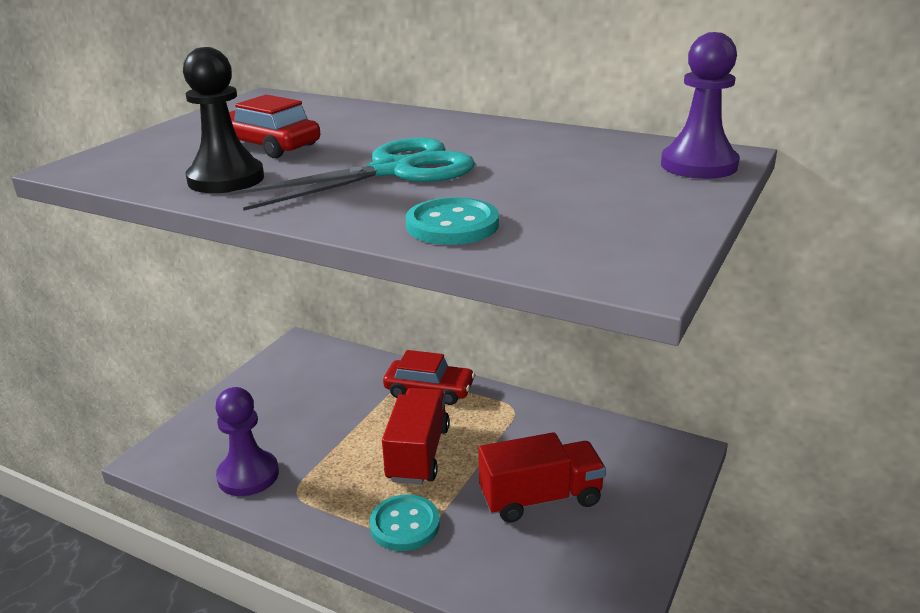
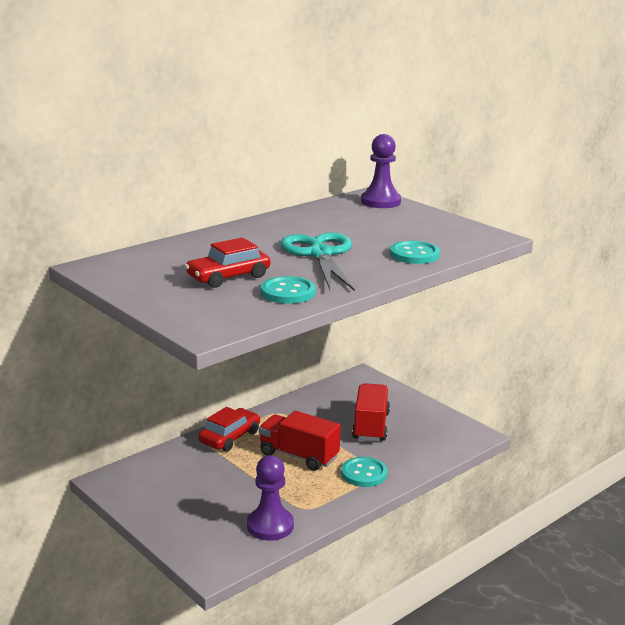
camera: 70 degrees left, 5 degrees down
(226, 179) = (288, 292): black pawn -> turquoise button

